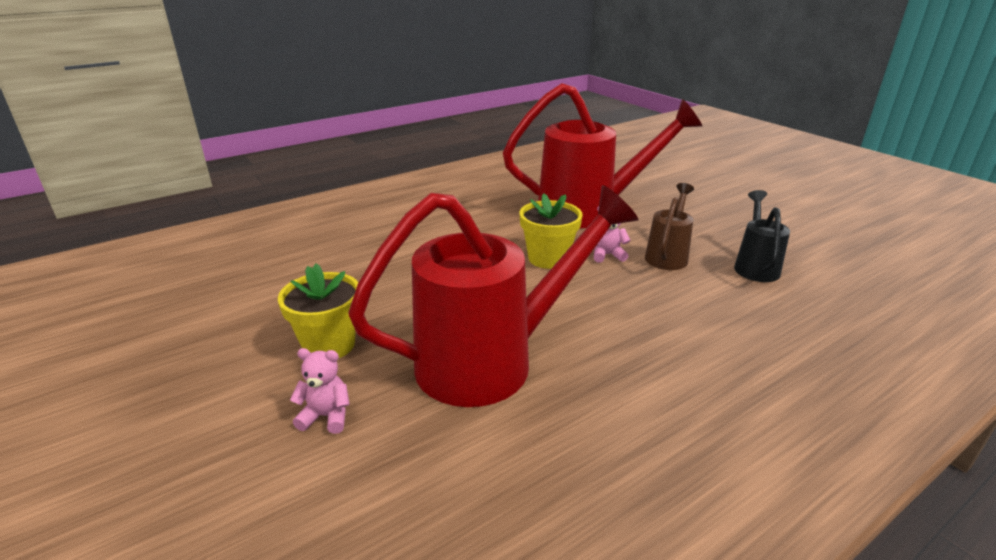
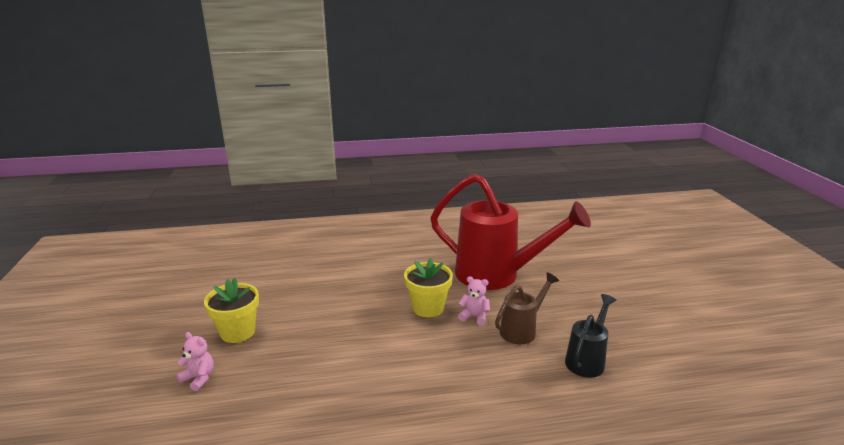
camera: 25 degrees right, 5 degrees down
(493, 361) = (320, 374): red watering can -> none

